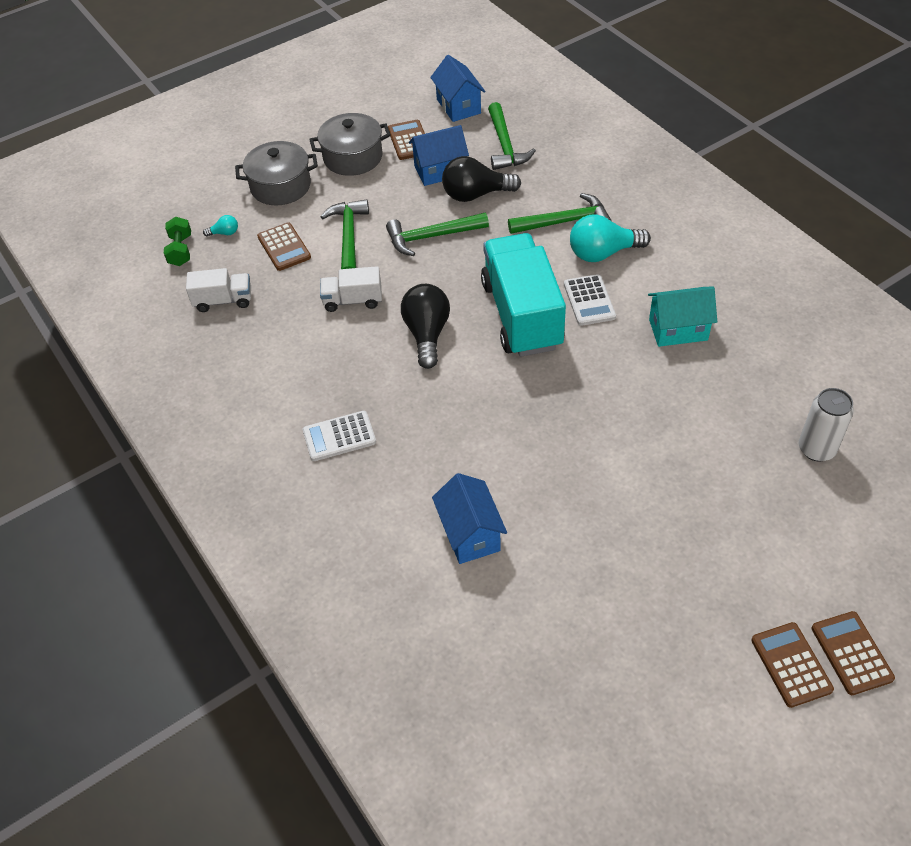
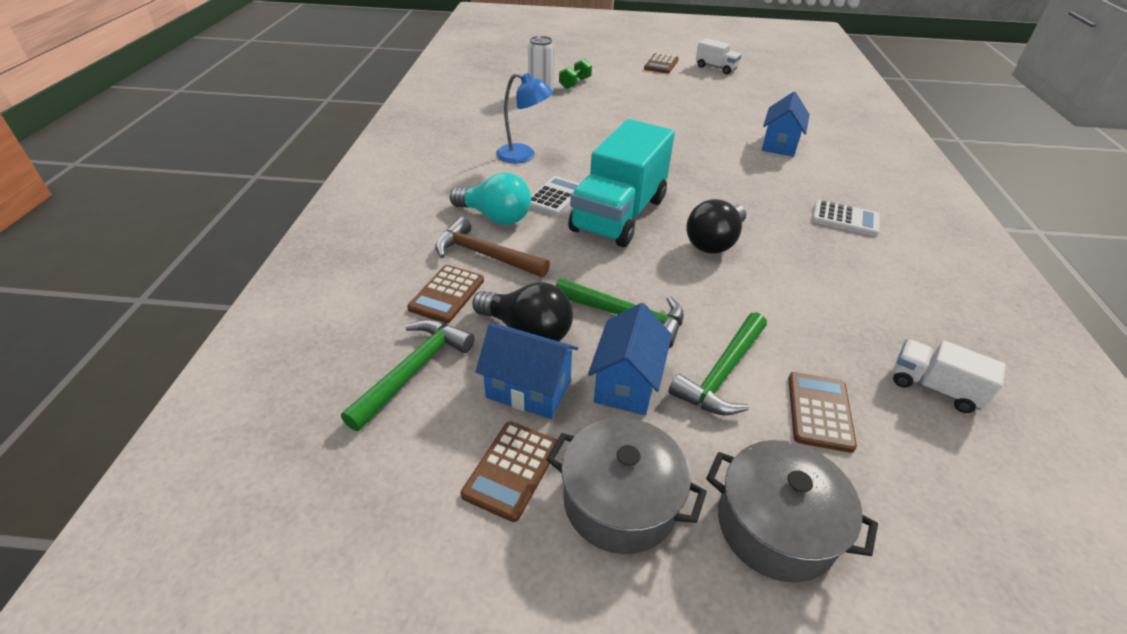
camera: 145 degrees left, 10 degrees down
(180, 250) = (996, 507): green dumbbell -> green dumbbell (575, 83)
(224, 233) = (909, 493): turquoise light bulb -> none
(353, 300) = (766, 304): white truck -> white truck (716, 68)
(458, 106) = (372, 483): blue house -> blue house (626, 383)
(564, 221) = (485, 255): green hammer -> brown hammer
(678, 329) = (523, 156): turquoise house -> blue lamp
(851, 653) = (631, 58): brown calculator -> brown calculator (447, 294)

